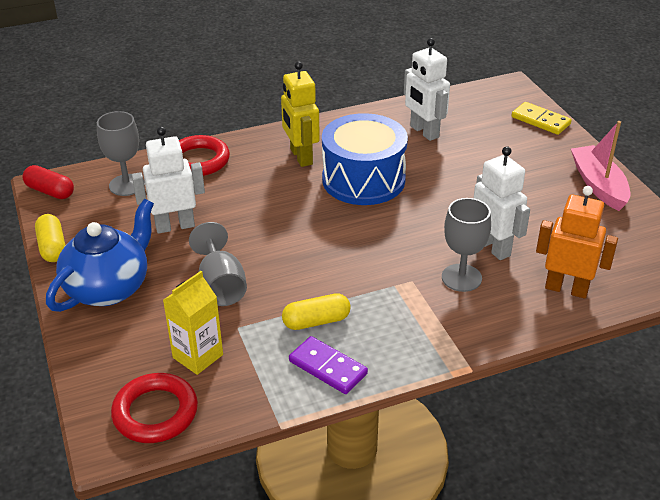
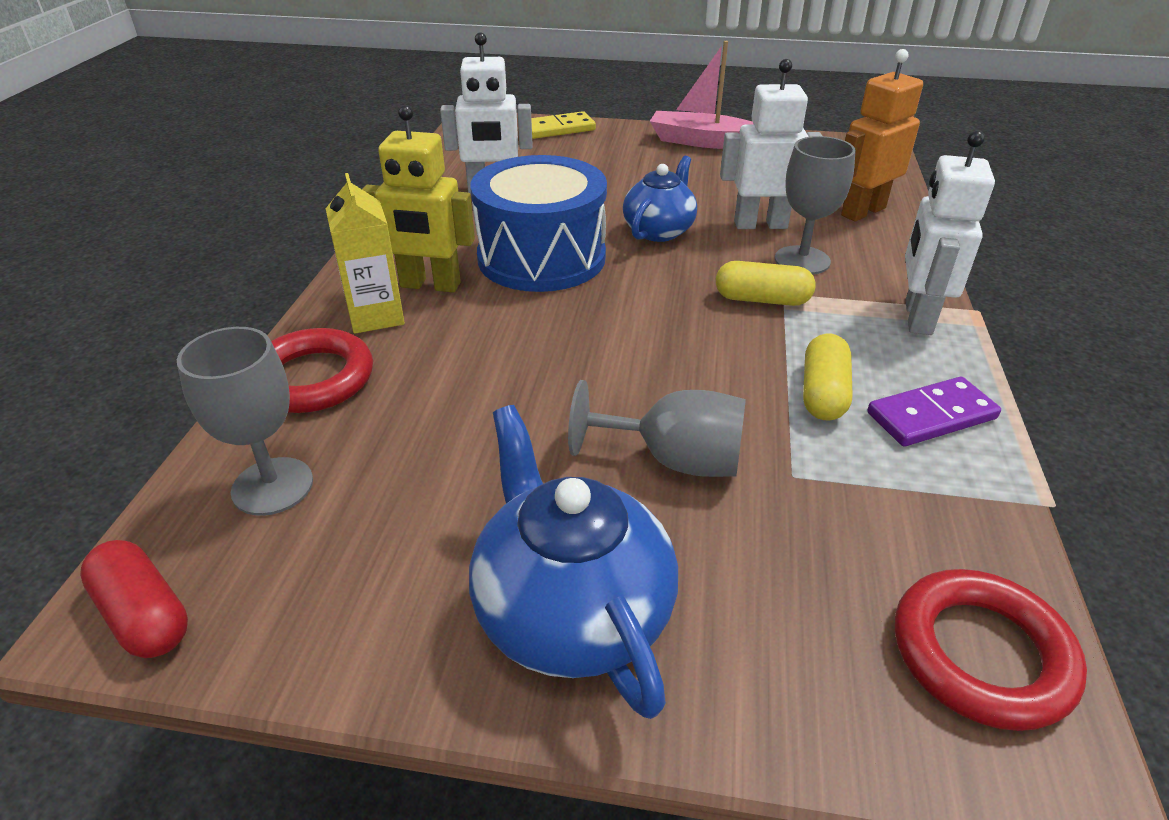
camera: 60 degrees left, 0 degrees up
(50, 191) = (144, 615): red capsule -> red capsule turned 75 degrees clockwise
(52, 247) = (351, 672): yellow capsule -> yellow capsule (762, 299)
(175, 226) = (465, 462): white robot -> white robot (917, 317)
(198, 356) = (845, 546): yellow carton -> yellow carton (376, 316)
(440, 210) = (659, 231): none -> blue teapot

